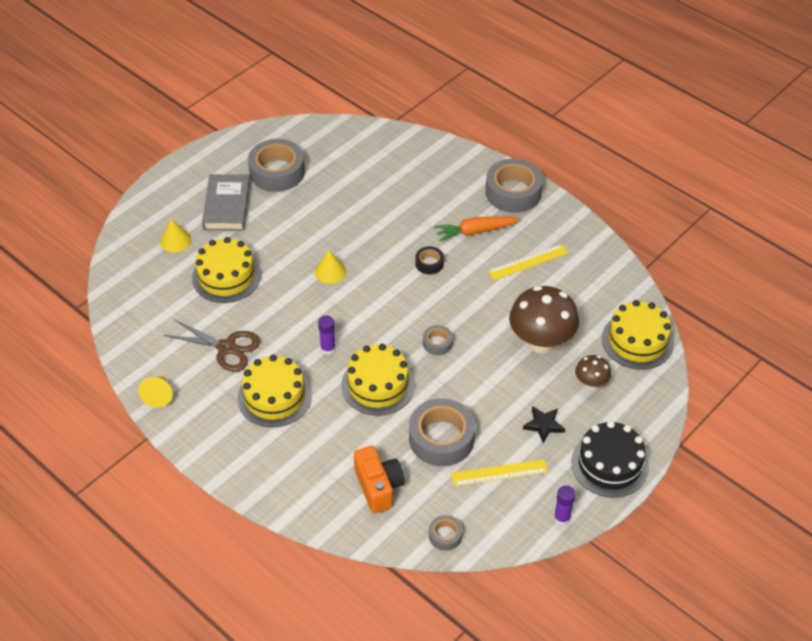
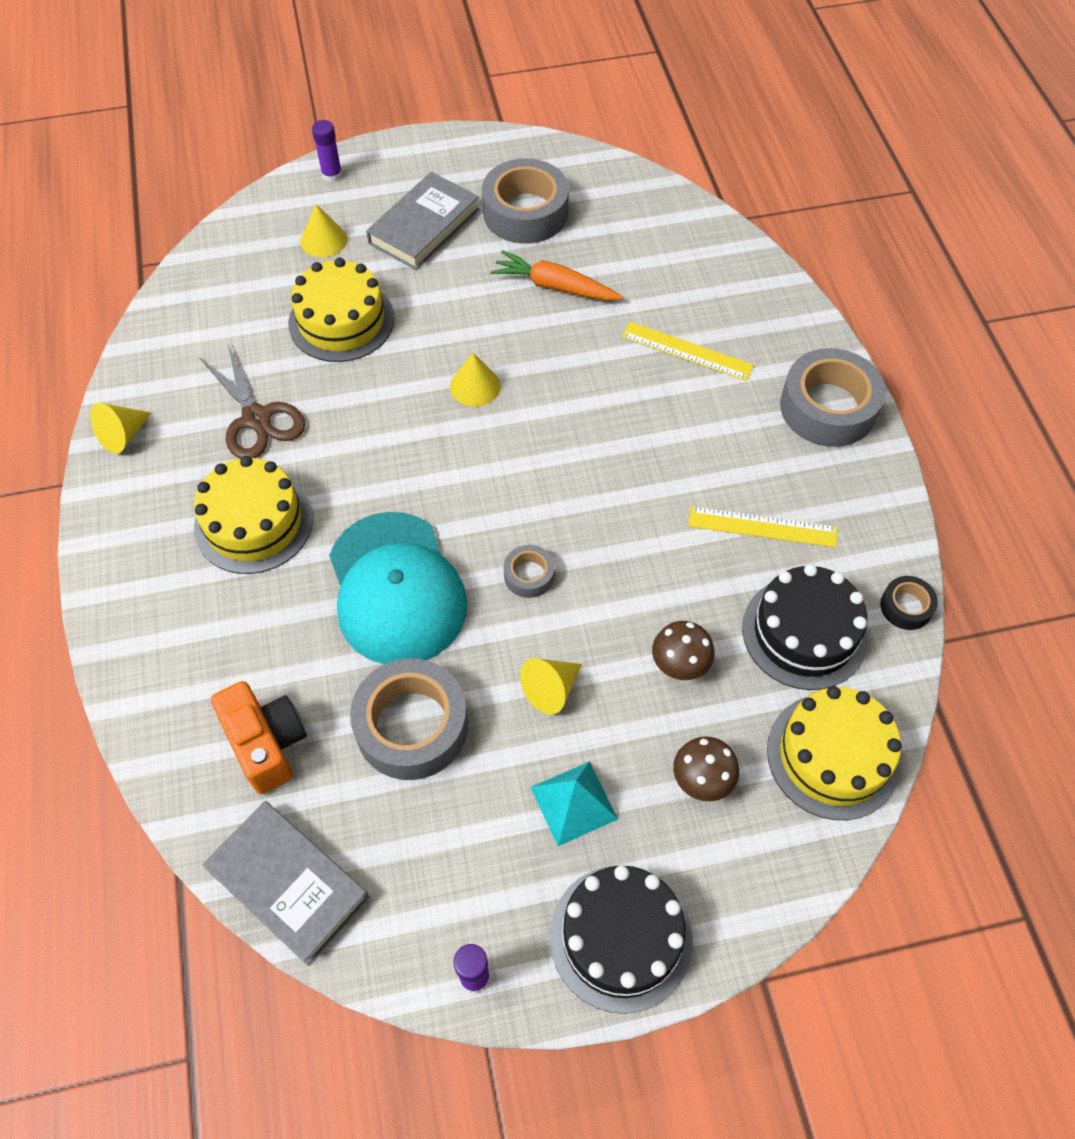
camera: 35 degrees right, 10 degrees up
(328, 348) = (378, 494): purple glue stick -> purple glue stick (332, 175)
(378, 385) = (396, 588): yellow cake -> turquoise cap
(378, 487) = (266, 743): orange camera -> orange camera turned 45 degrees counterclockwise
(429, 263) = (617, 449): black tape -> black tape (906, 607)
(445, 535) = (288, 884): grey tape -> grey book
(475, 231) = (723, 437): orange carrot -> orange carrot (555, 286)
(492, 385) = (551, 689): none -> yellow cone
(499, 473) = (445, 837): yellow ruler -> yellow ruler (686, 351)
(541, 342) = (679, 665): brown mushroom -> brown mushroom, size x0.51
(543, 425) = (574, 802): black star -> turquoise pyramid
(584, 297) = (804, 632): none -> black cake

